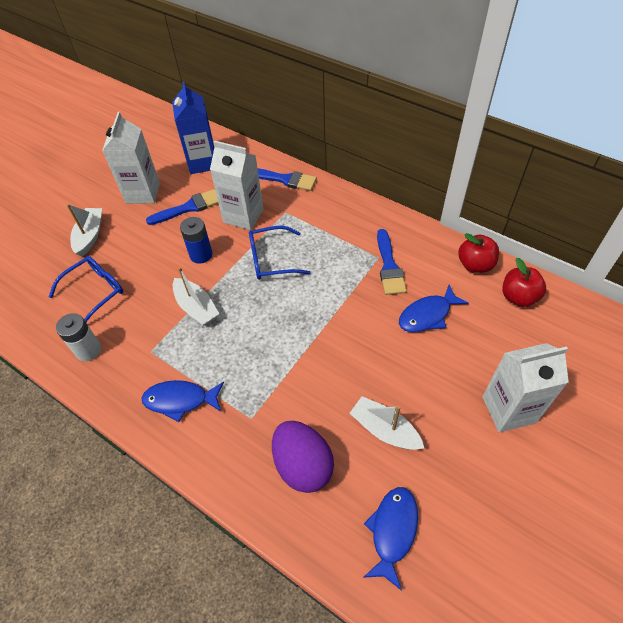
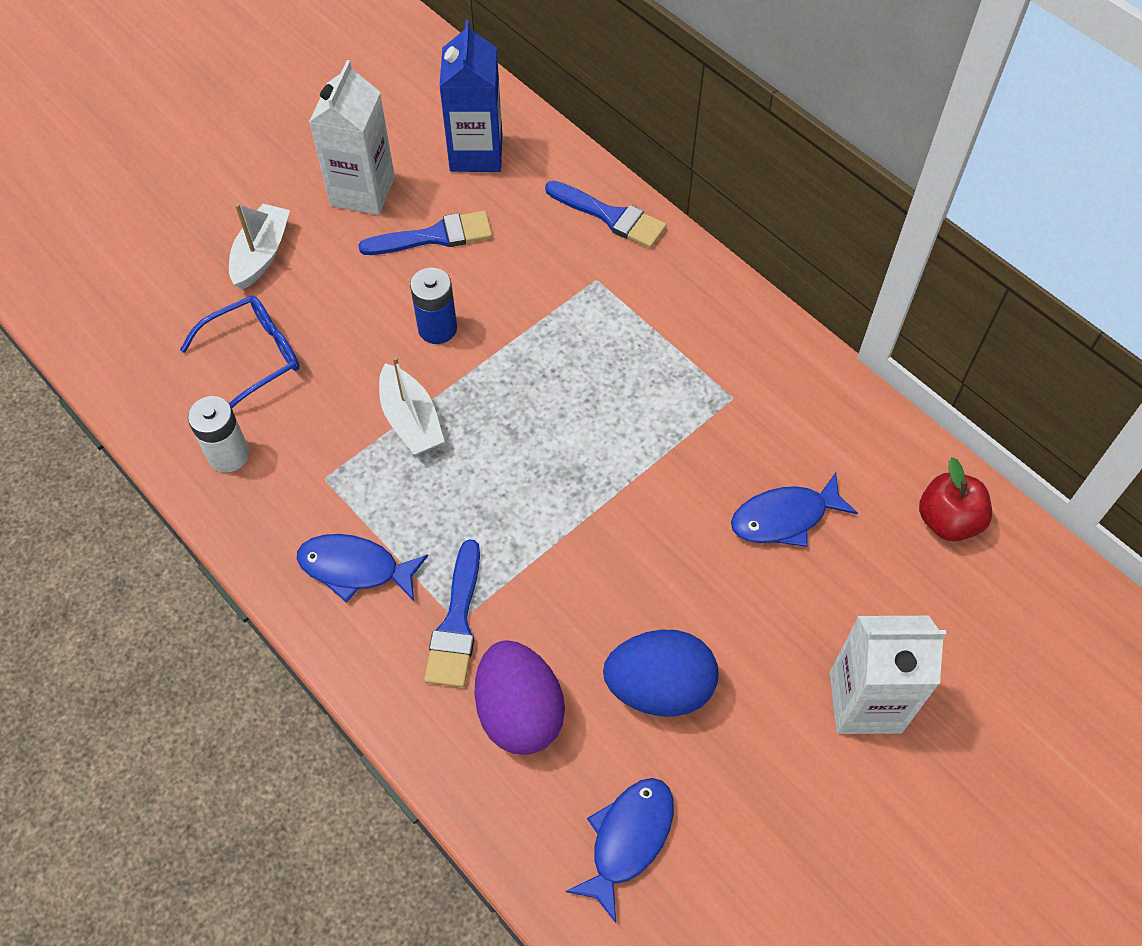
camera: 10 degrees right, 5 degrees up
(243, 216) = (523, 271): white carton -> none
(271, 259) = (552, 362): blue glasses -> none
(384, 429) = (659, 687): white boat -> blue egg
(389, 266) = (746, 418): blue brush -> blue brush (456, 623)
(475, 265) = (893, 447): red apple -> none

